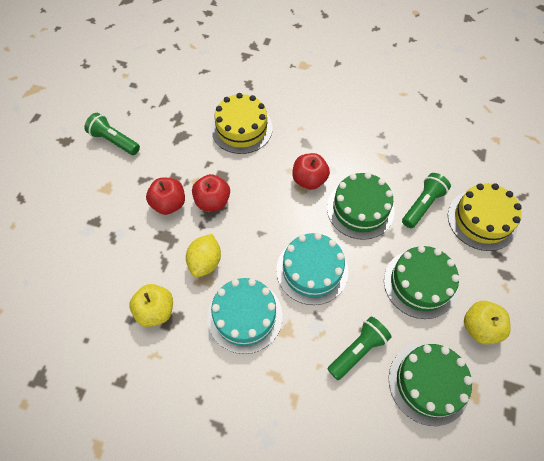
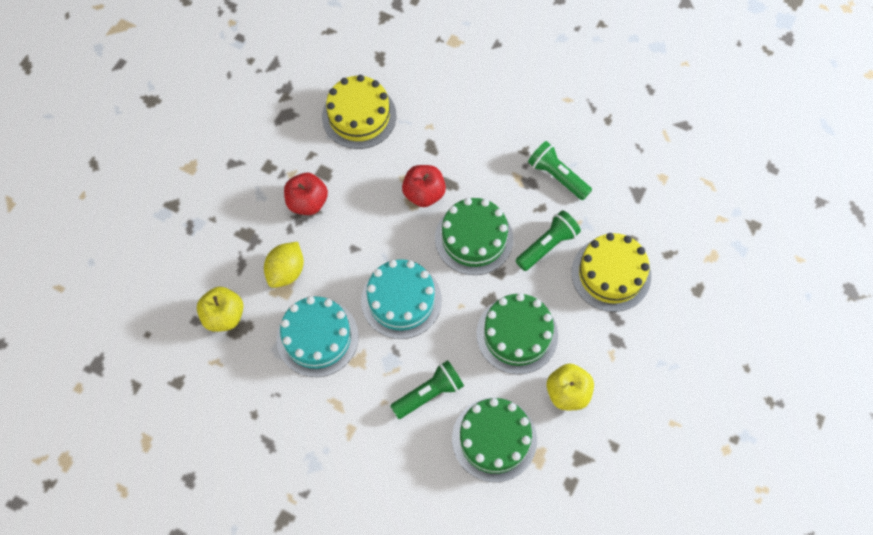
camera: 10 degrees right, 5 degrees up
(114, 141) = (207, 109): green flashlight -> green flashlight (557, 176)
(169, 204) = (258, 197): red apple -> none

